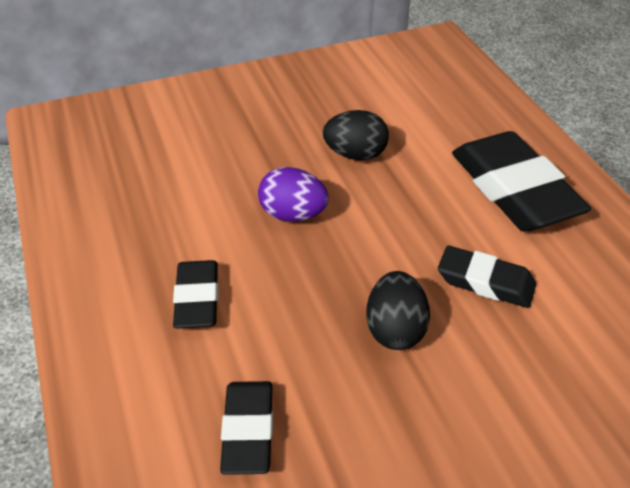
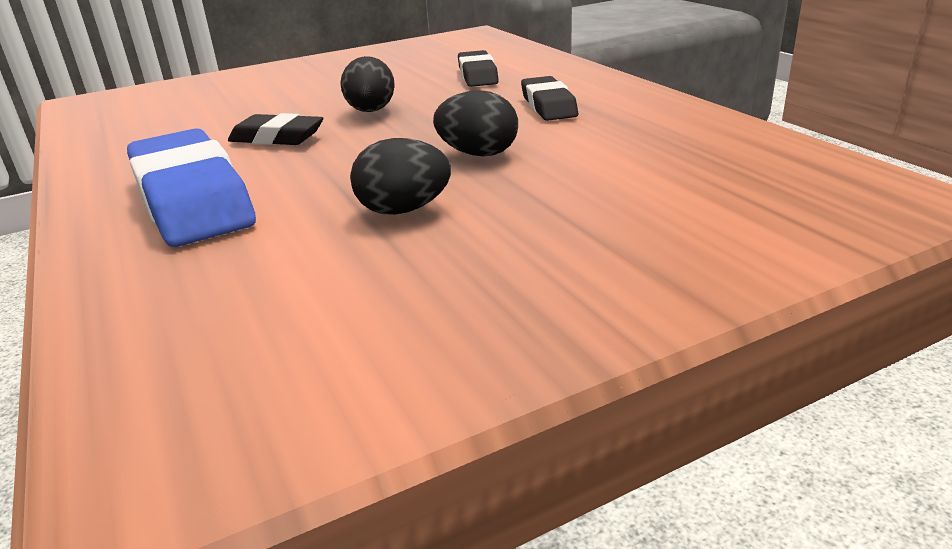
camera: 175 degrees right, 15 degrees down
(293, 214) = (478, 154): purple egg -> black egg
(513, 190) = (192, 199): black eraser -> blue eraser

